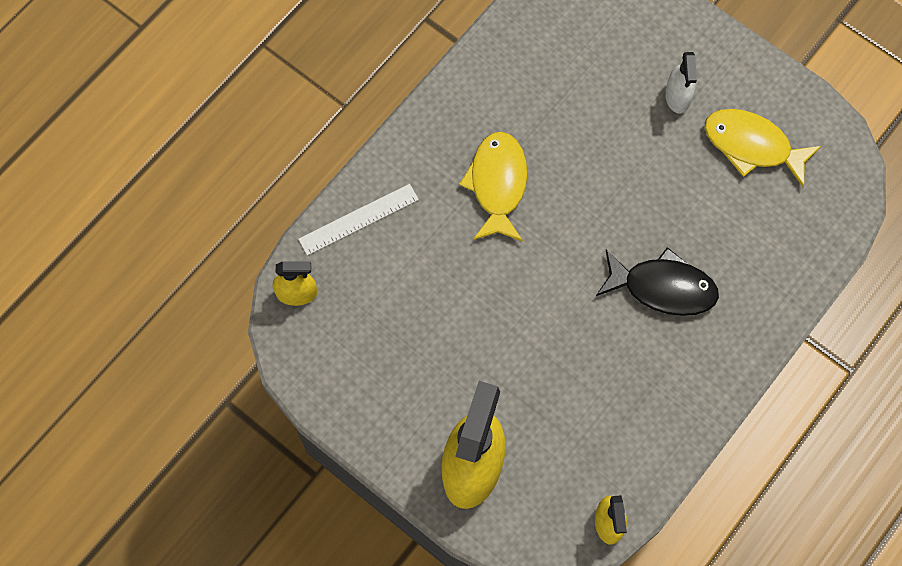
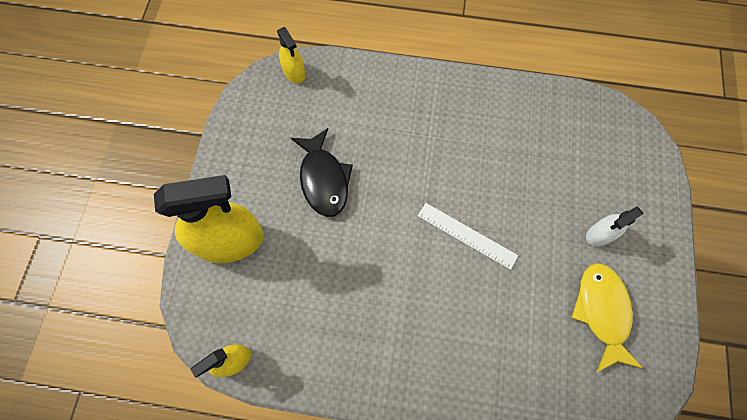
camera: 60 degrees right, 0 degrees up
(358, 219) = (366, 80): white ruler -> white ruler (467, 235)
(497, 184) = (446, 149): yellow fish -> none
(662, 287) = (442, 303): black fish -> black fish (323, 179)

